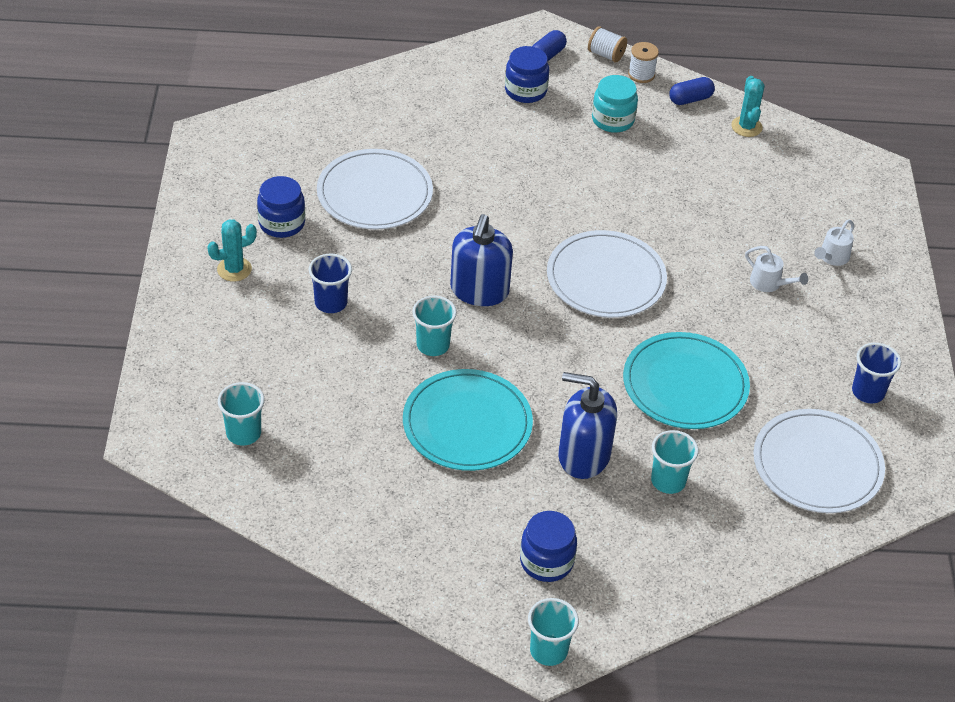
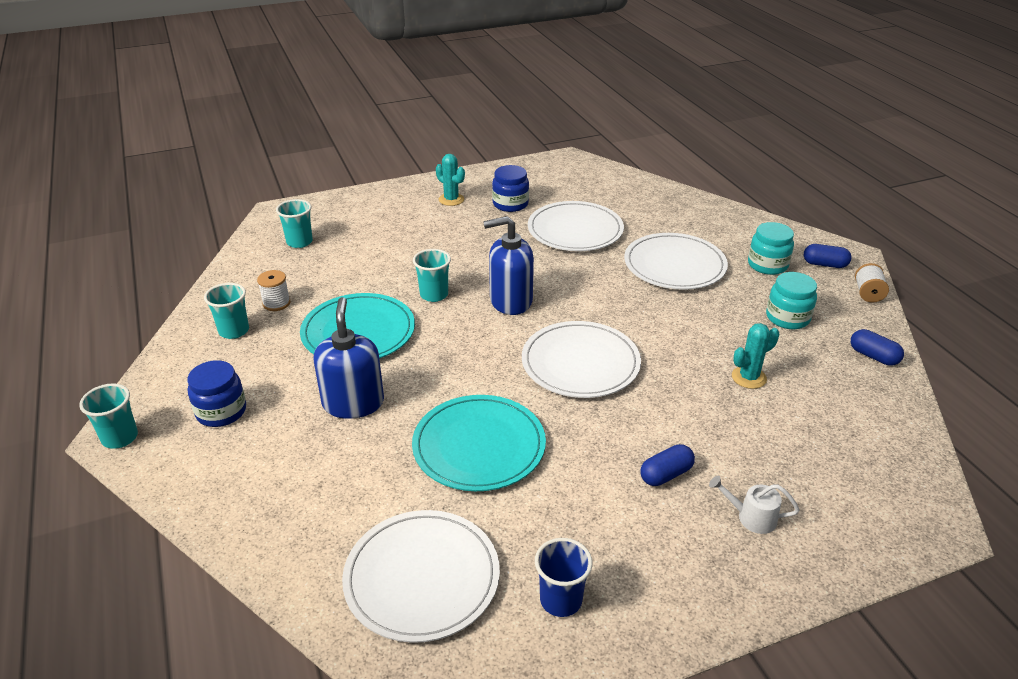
camera: 70 degrees right, 10 degrees down
(331, 303) = (447, 242): blue cup -> none
(487, 151) = (674, 265): none -> white plate
(525, 91) = (767, 265): blue jar -> turquoise jar
(641, 74) = (868, 319): white spool -> white spool (276, 303)
(668, 481) = (346, 464): turquoise cup -> turquoise cup (234, 331)
(746, 127) = (881, 403): turquoise cactus -> turquoise cactus (748, 377)
(769, 283) = (666, 474): white watering can -> blue capsule

